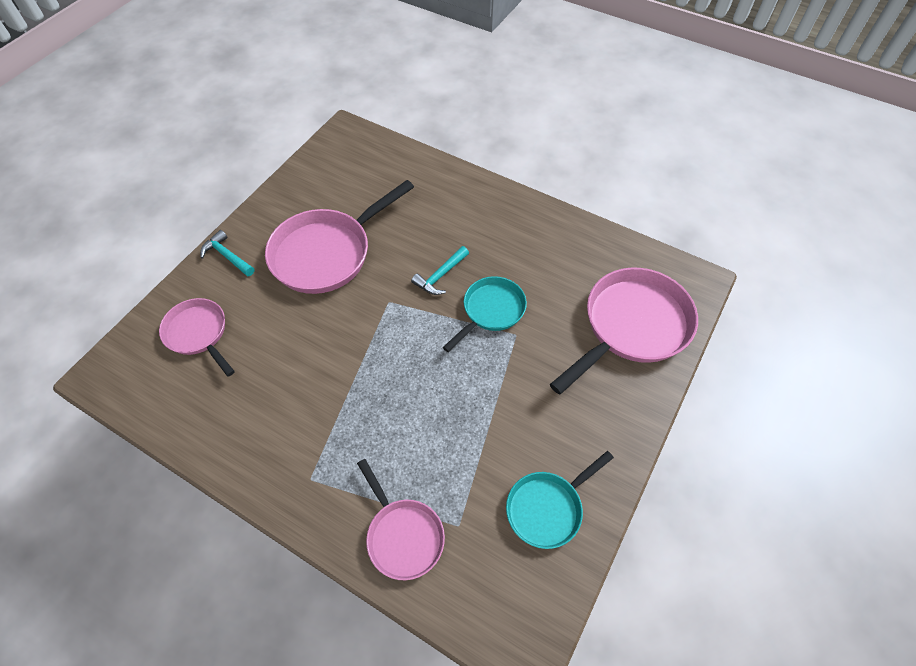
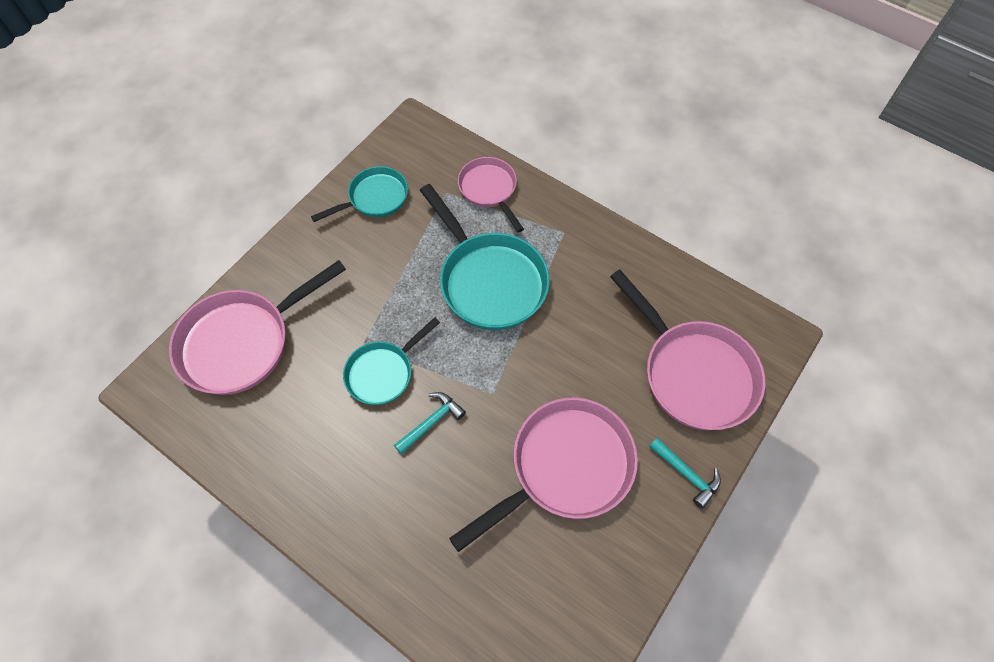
camera: 175 degrees left, 5 degrees up
(198, 333) = (693, 373): pink pan -> pink pan, size x1.70
(397, 410) = (489, 280): none -> turquoise pan

